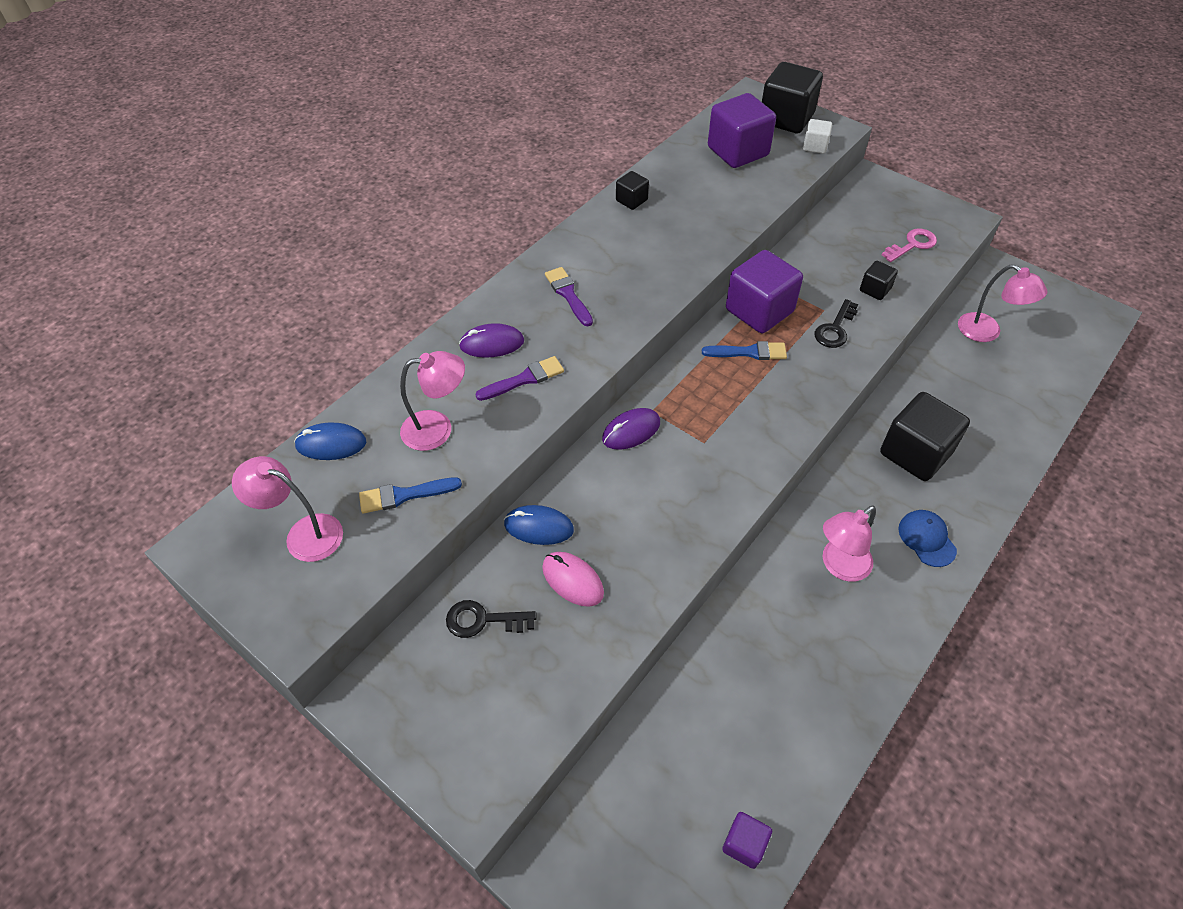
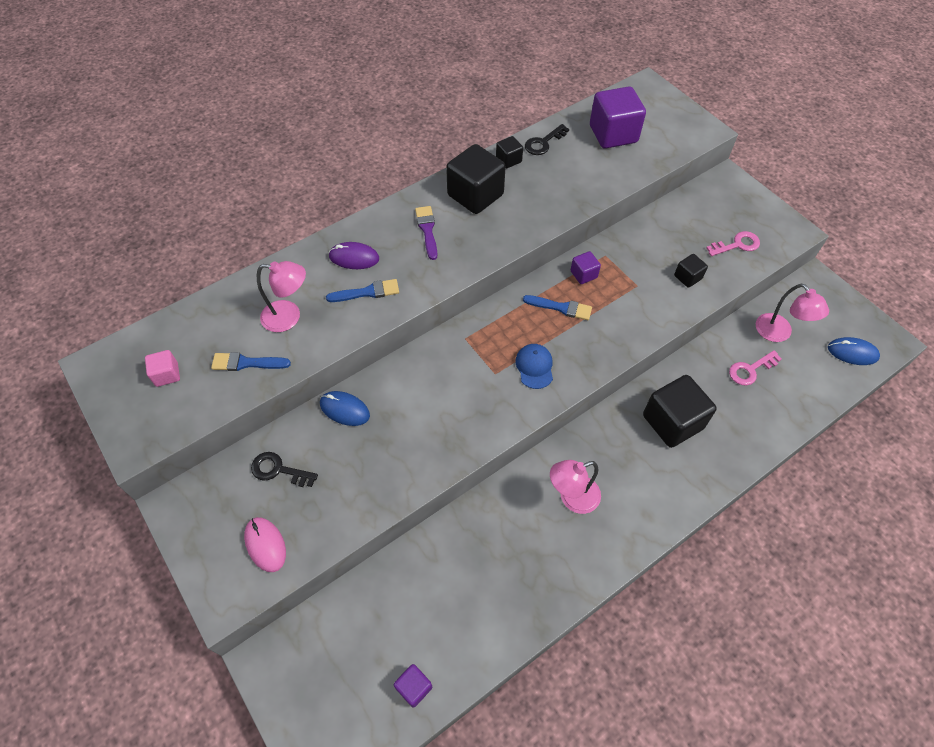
camera: 15 degrees right, 5 degrees up
(304, 534) = (167, 374): pink lamp -> pink cube
(331, 444) = (209, 310): blue mouse -> blue mouse (852, 352)
(524, 379) = (367, 292): purple brush -> blue brush
(572, 580) = (354, 457): pink mouse -> pink mouse (265, 545)
(631, 431) = (442, 351): purple mouse -> none
(759, 311) = (583, 274): purple cube -> purple cube, size x0.49
(786, 118) = (666, 112): black cube -> black cube (475, 195)
(815, 146) = (680, 142): white cube -> none
(835, 329) = (639, 304): black key -> black key (543, 143)
(926, 539) = (651, 495): blue cap -> blue cap (534, 367)
(974, 377) = (750, 370): none -> pink key

